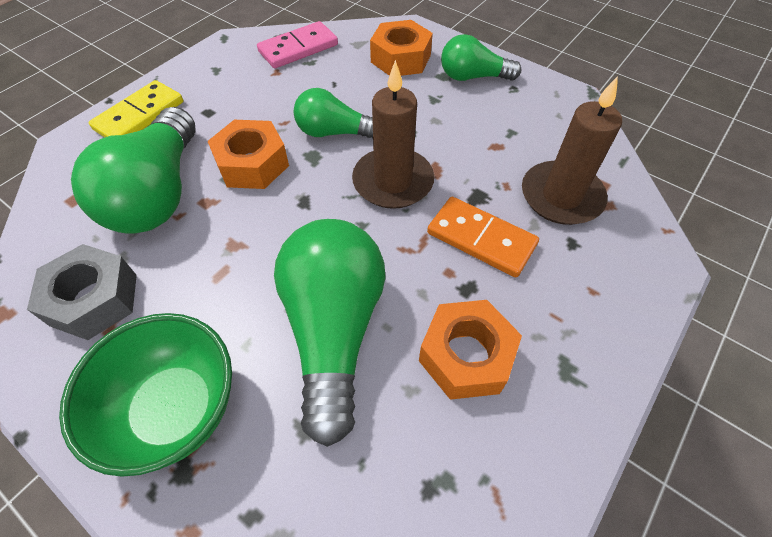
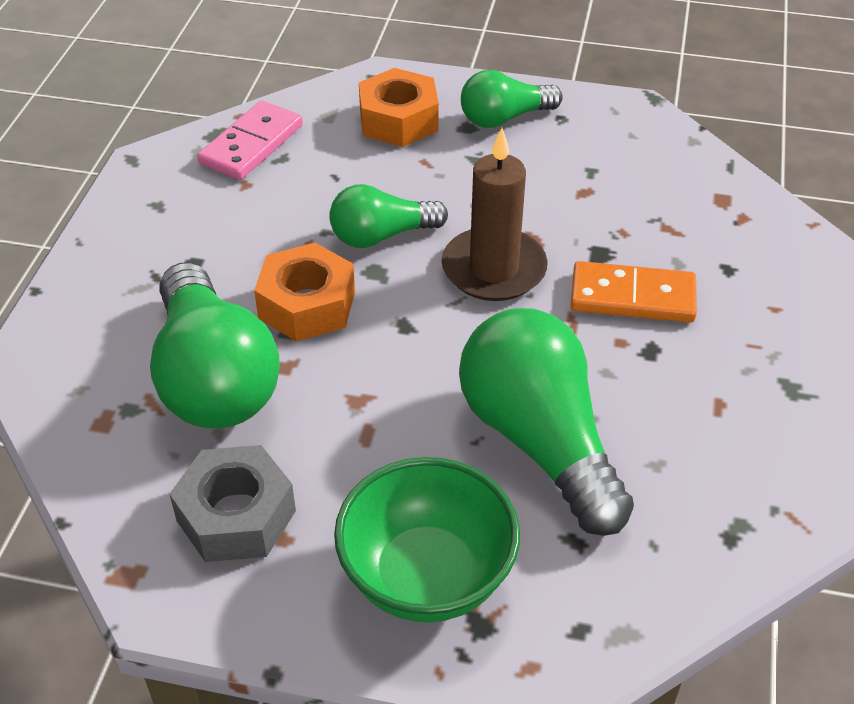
camera: 25 degrees left, 10 degrees down
(140, 116) = (101, 296): yellow domino -> none
(466, 356) = (690, 413): orange nut -> none
(561, 196) = (688, 224): brown candle -> none

